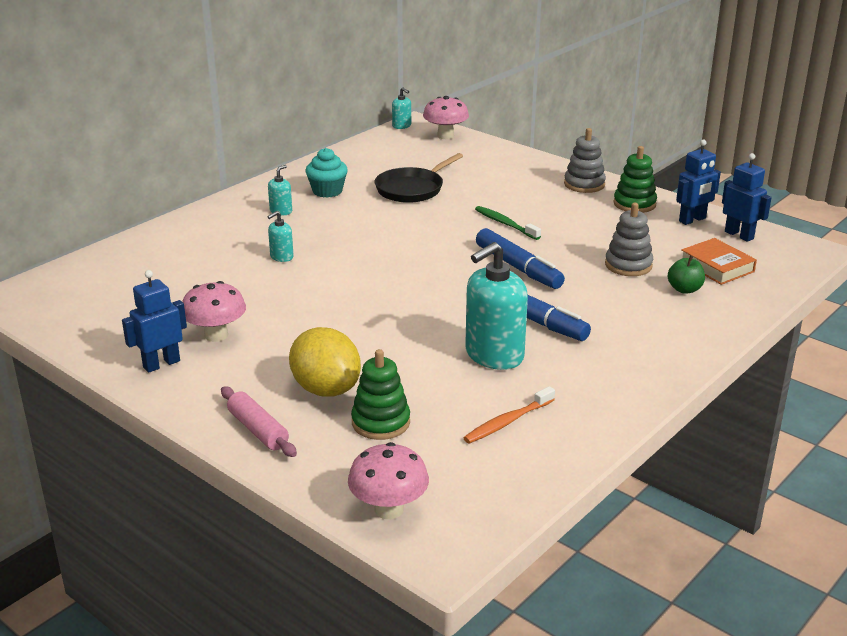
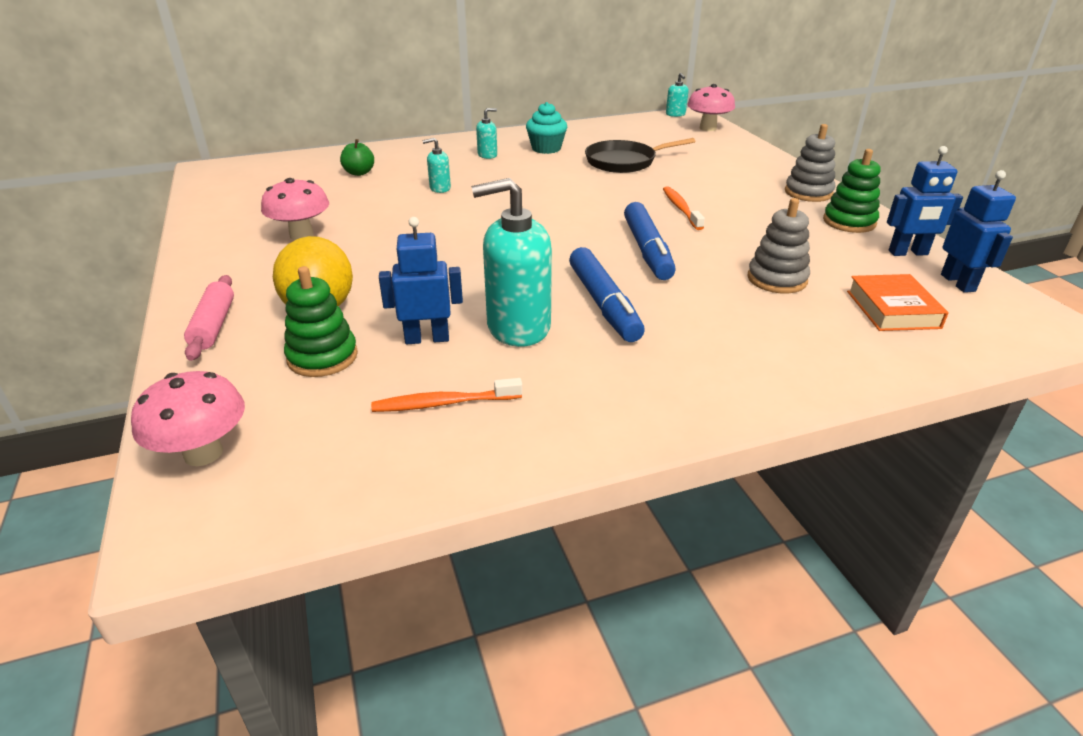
camera: 30 degrees right, 5 degrees up
(161, 364) = (229, 245): blue robot -> blue robot (427, 338)
(505, 224) = (681, 209): green toothbrush -> orange toothbrush
(684, 289) = (822, 323): green apple -> green apple (359, 173)

